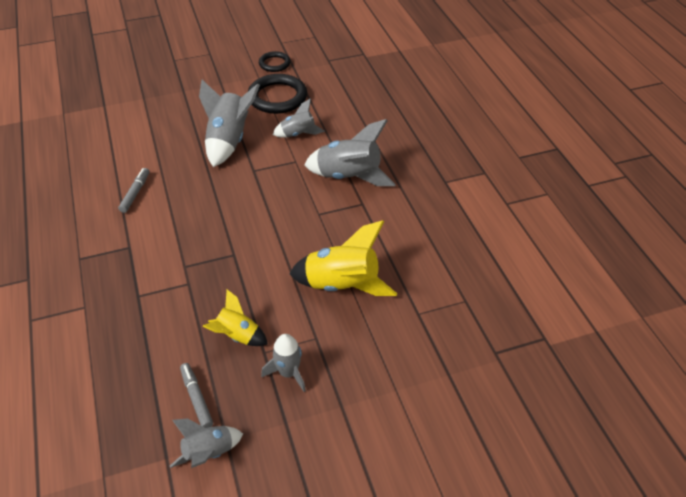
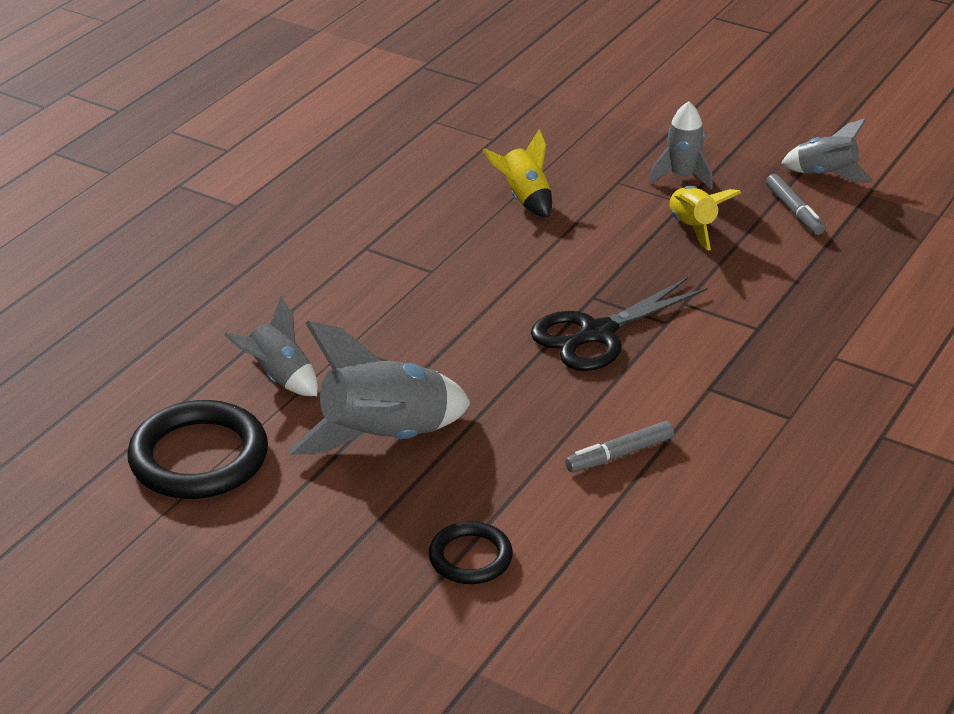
camera: 130 degrees left, 10 degrees down
(196, 398) = (794, 211): grey marker -> grey marker turned 45 degrees counterclockwise
(207, 237) = (597, 333): none -> black scissors
(274, 64) = (84, 527): black ring -> black ring (470, 557)
(342, 285) = (524, 198): yellow rocket -> yellow rocket, size x0.58
(349, 176) = (324, 282): grey rocket -> none

